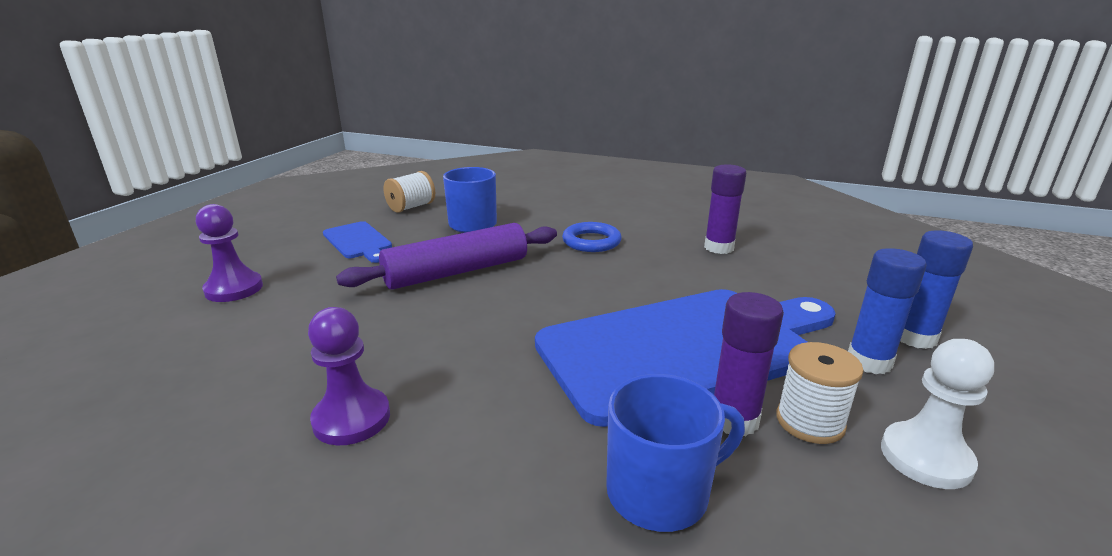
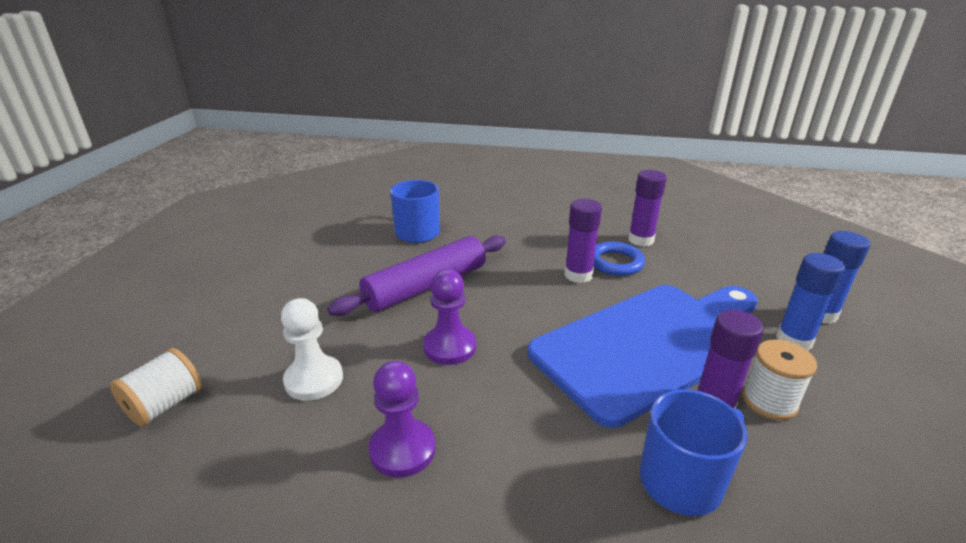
camera: 10 degrees left, 5 degrees up
(234, 289) = (222, 326): purple pawn -> purple pawn (449, 347)
(358, 241) = (318, 262): blue cutting board -> none
(411, 207) = (350, 218): white spool -> white spool (165, 405)
(591, 241) = (531, 243): blue ring -> blue ring (615, 262)
(630, 275) = (578, 275): none -> purple glue stick
(925, 457) = (860, 421): white pawn -> white pawn (314, 379)

